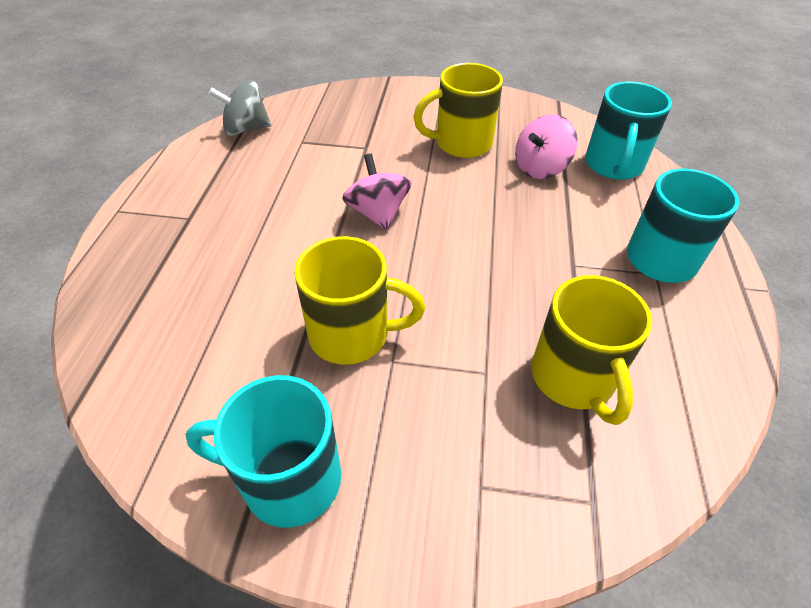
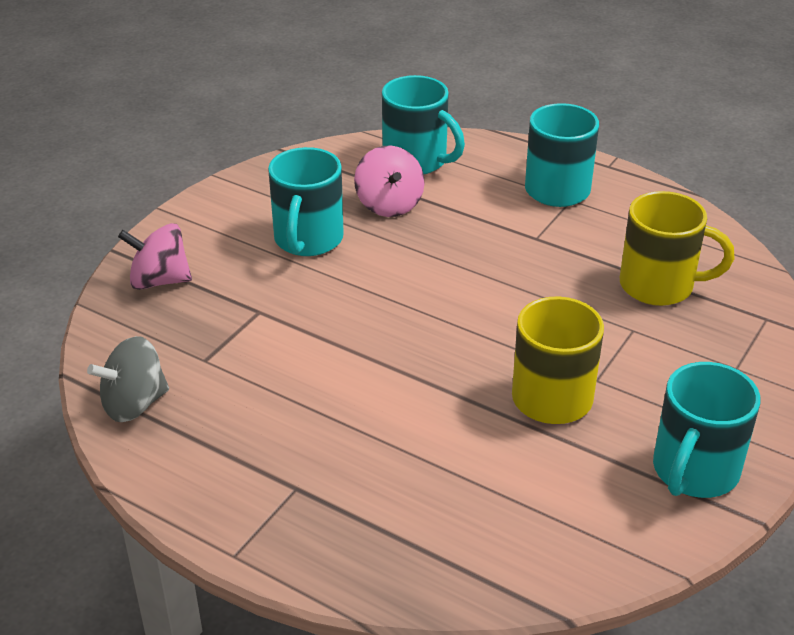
camera: 65 degrees left, 10 degrees down
(246, 129) = (134, 404): grey spinning top -> grey spinning top turned 45 degrees clockwise
(377, 213) = (388, 334): pink spinning top -> pink spinning top (159, 280)
(461, 144) = (308, 240): yellow mug -> turquoise mug

